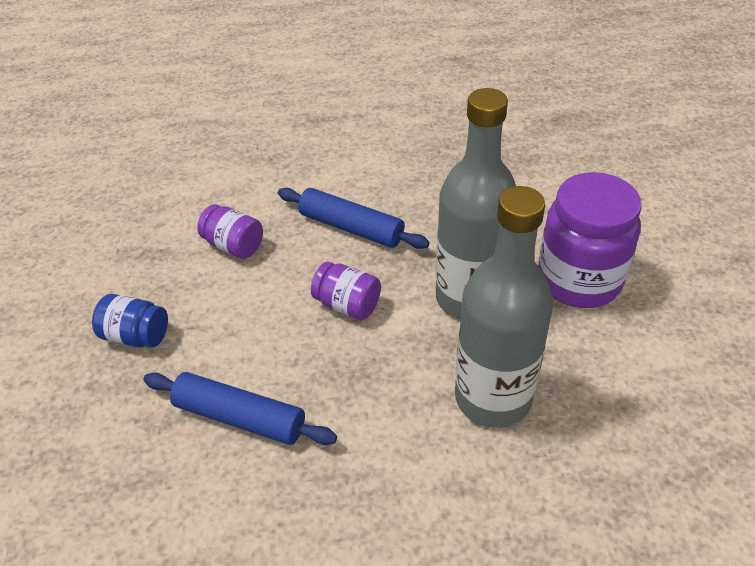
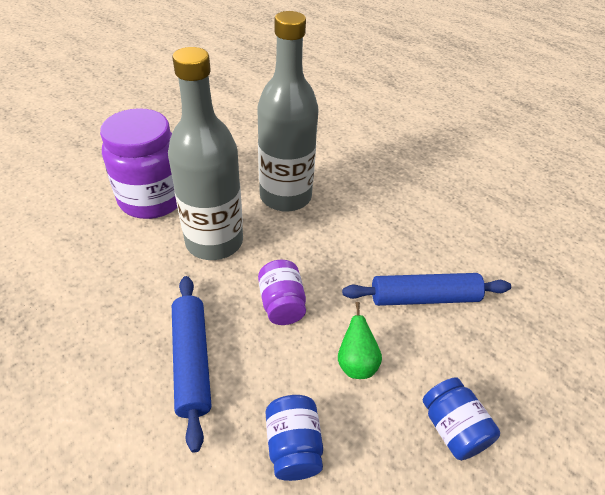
camera: 135 degrees left, 0 degrees up
(234, 246) = (293, 446): purple jar -> blue jar
(240, 417) = (424, 298): blue rolling pin -> blue rolling pin turned 75 degrees counterclockwise
(244, 316) = (356, 363): none -> green pear

